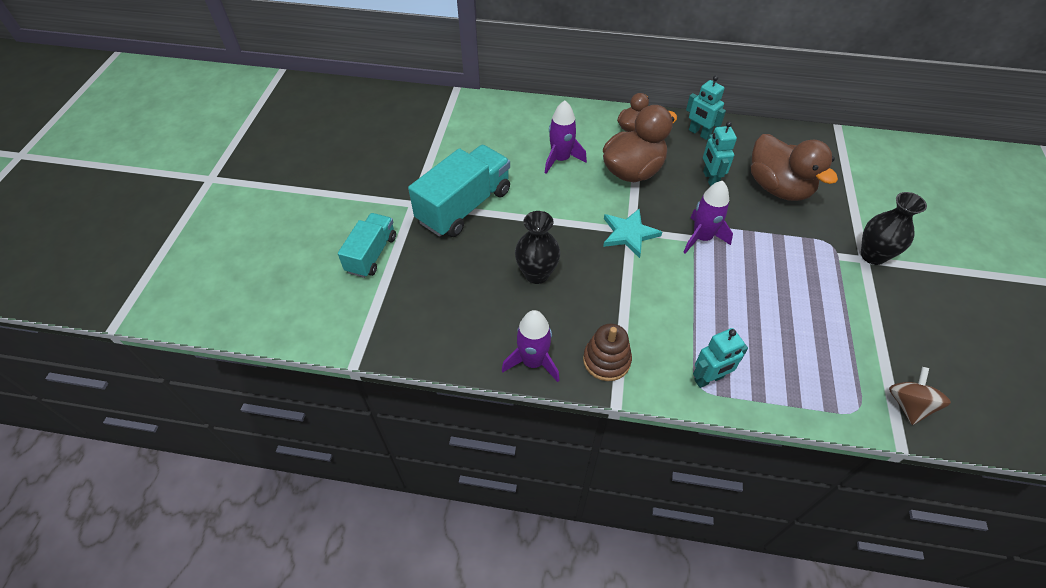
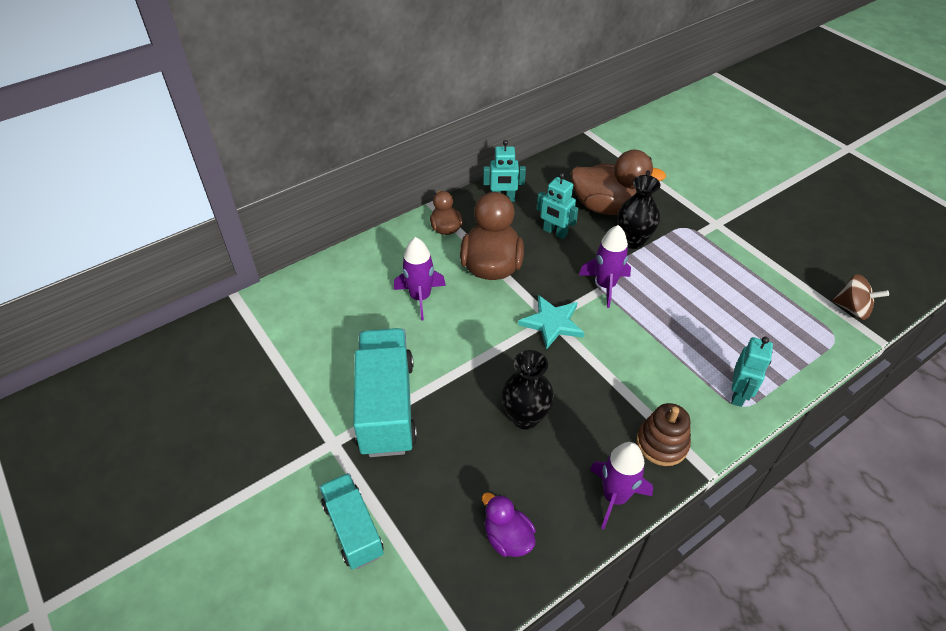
camera: 45 degrees left, 5 degrees down
(442, 327) = (507, 538): none -> purple duck
(872, 255) = (718, 217): black vase -> black vase (633, 241)
(908, 405) = (852, 309): brown spinning top -> brown spinning top turned 150 degrees clockwise

